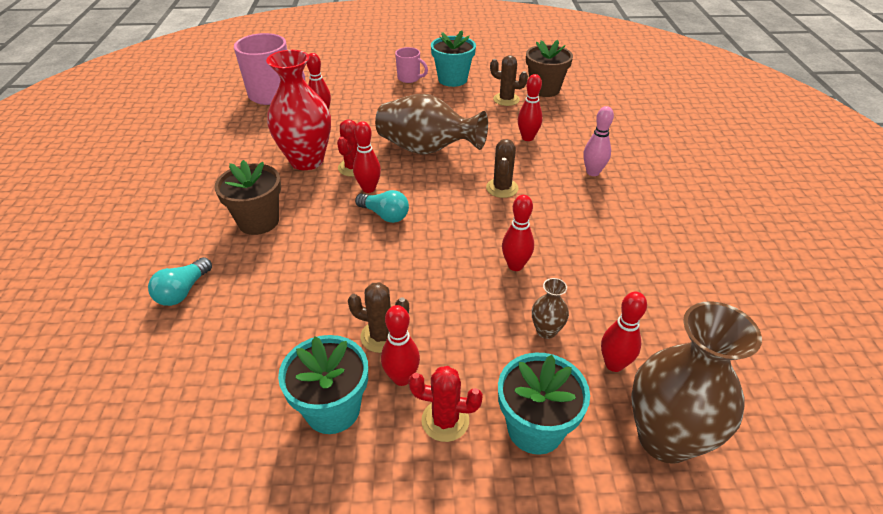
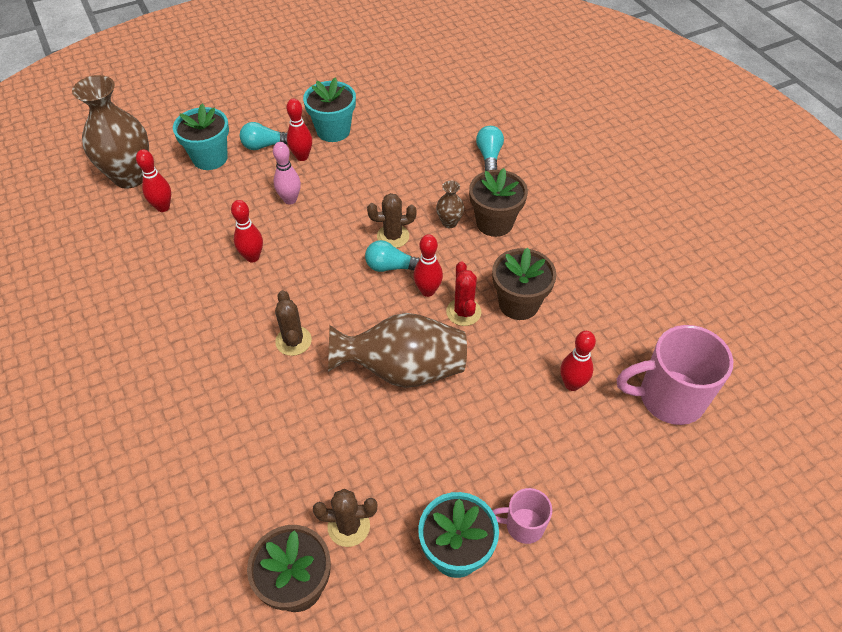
camera: 155 degrees right, 10 degrees up
(307, 160) = (518, 304): red vase -> brown flower pot
(381, 336) = (329, 174): brown cactus -> brown cactus (393, 236)
(445, 420) = (265, 145): red cactus -> turquoise light bulb
(527, 138) = (290, 441): red bowling pin -> none
(546, 331) = (215, 214): brown vase -> brown vase (449, 222)
(592, 172) = (196, 404): pink bowling pin -> pink bowling pin (290, 200)

